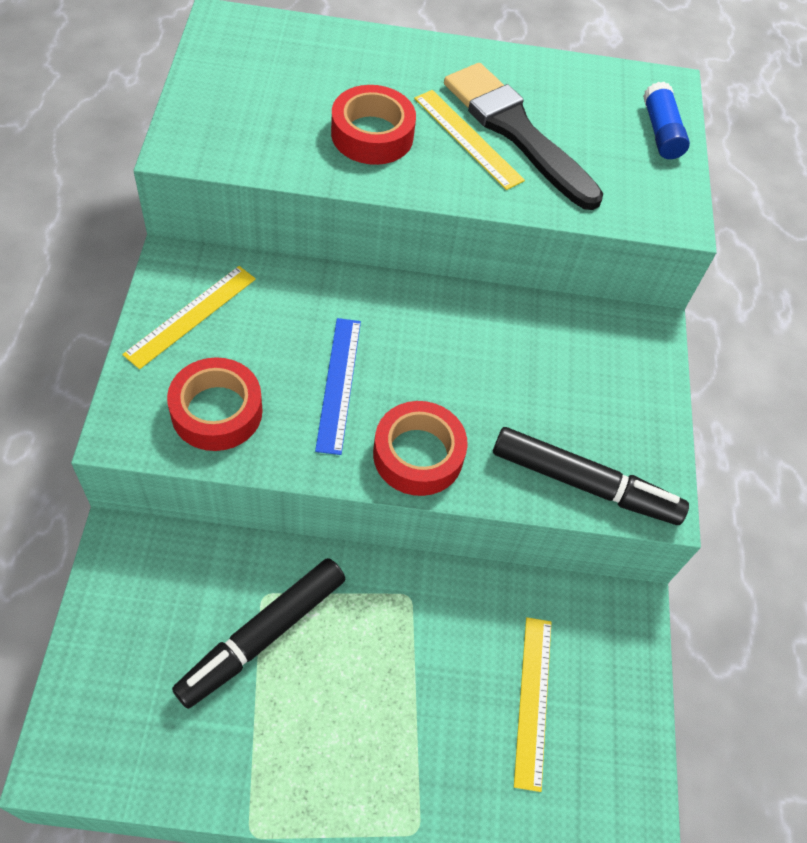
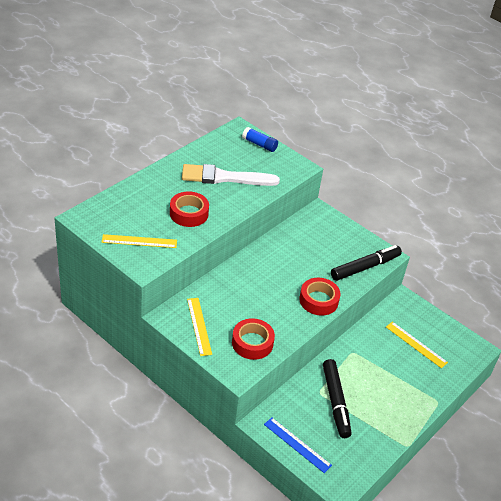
camera: 50 degrees left, 15 degrees down
(339, 384) = (270, 303): blue ruler -> blue ruler (297, 444)
(467, 139) = (215, 191): yellow ruler -> yellow ruler (139, 241)
(516, 132) = (224, 177): black brush -> white brush

